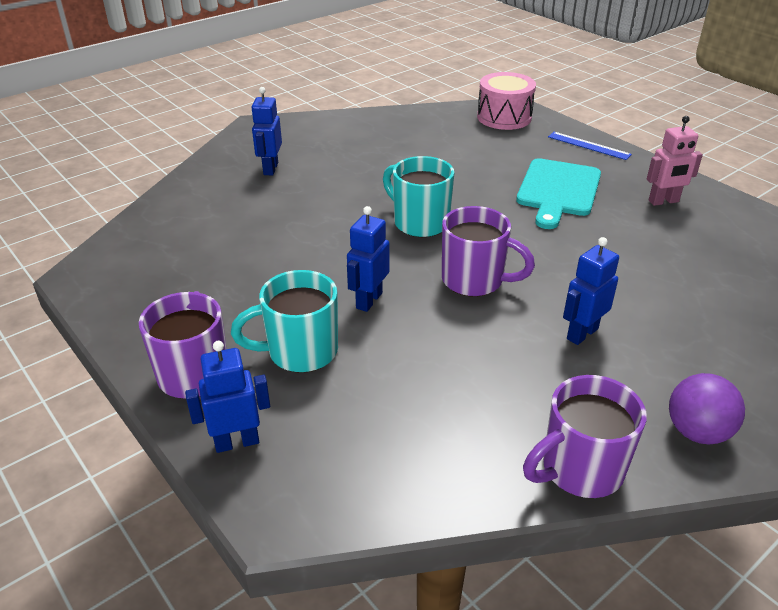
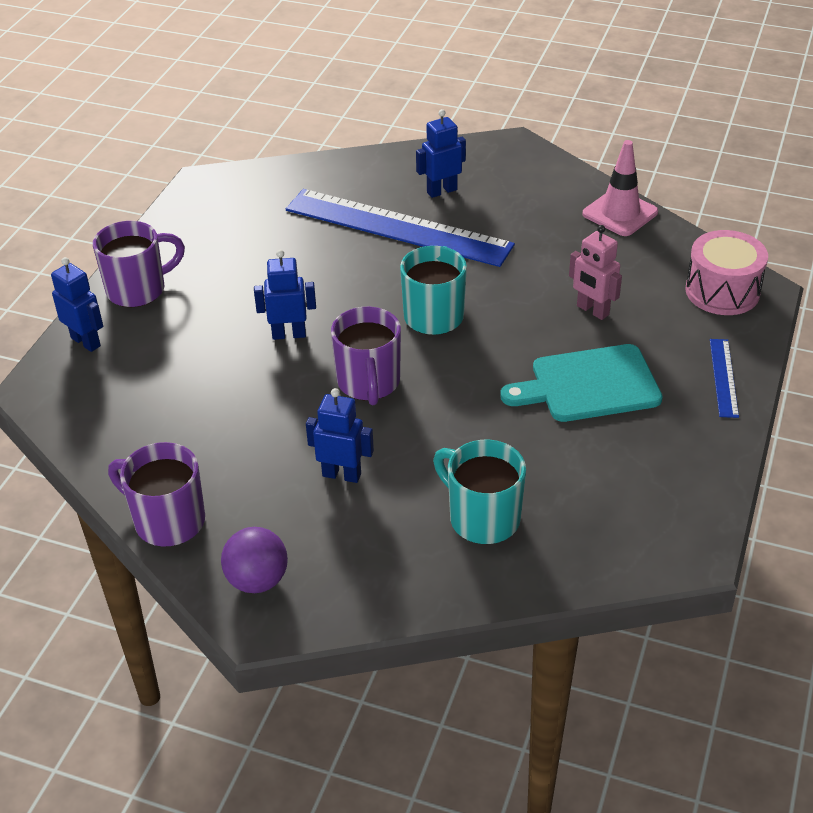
camera: 60 degrees right, 5 degrees up
(290, 201) = (398, 227): none -> blue ruler
(300, 352) = (197, 327): turquoise mug -> turquoise mug (482, 518)
(386, 118) = (620, 213): none -> pink traffic cone
(663, 201) = (646, 471): pink robot -> pink robot (592, 310)

